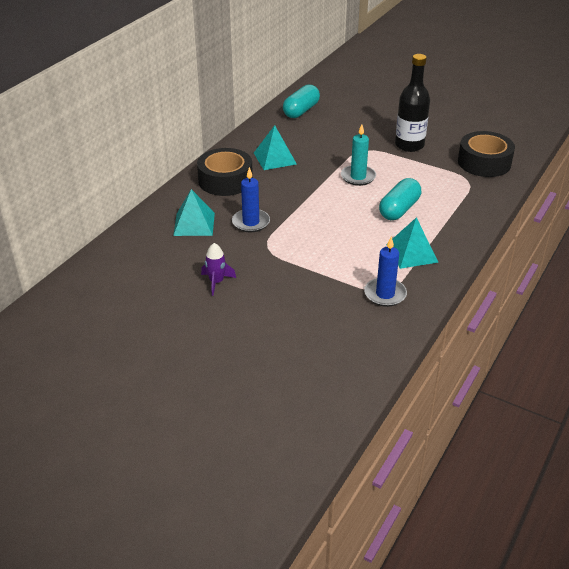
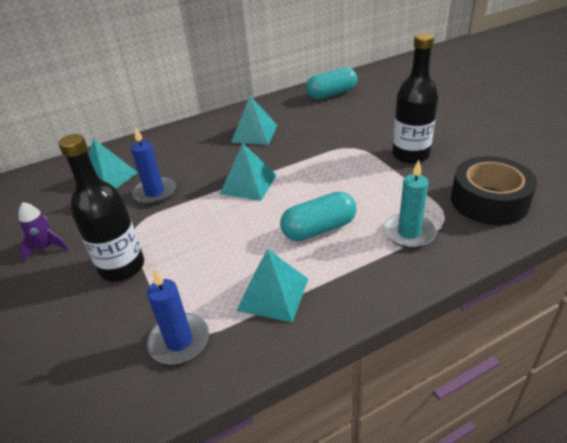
camera: 35 degrees right, 0 degrees up
(225, 180) = (186, 143): black tape -> none
(294, 273) = (122, 267): none -> black bottle
(317, 196) = (248, 184): none -> turquoise pyramid
(358, 177) = (314, 175): turquoise candle -> turquoise candle (409, 233)

